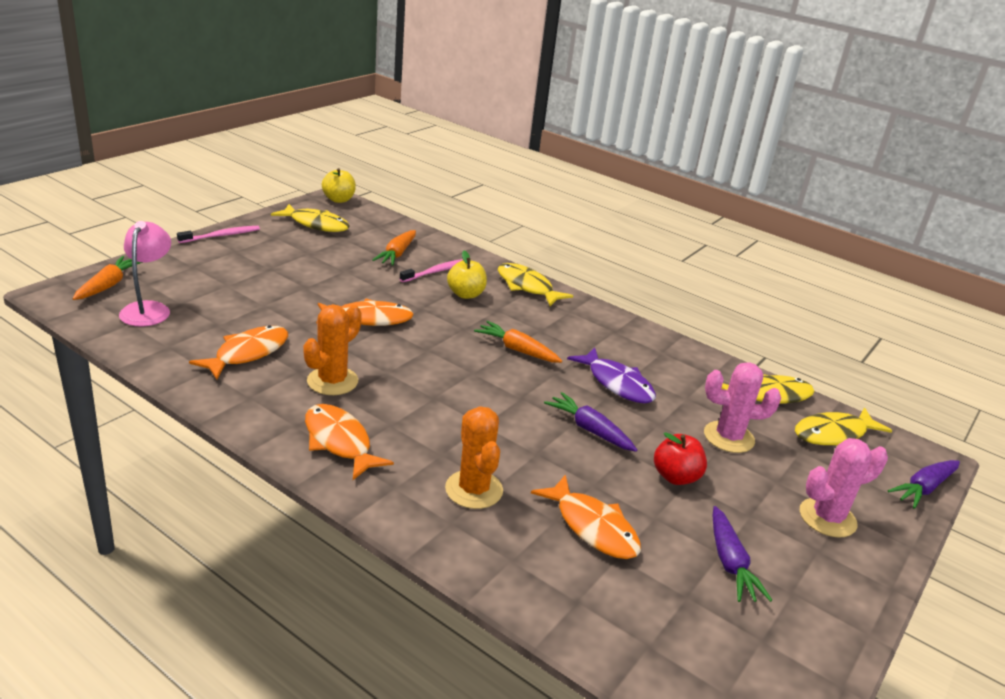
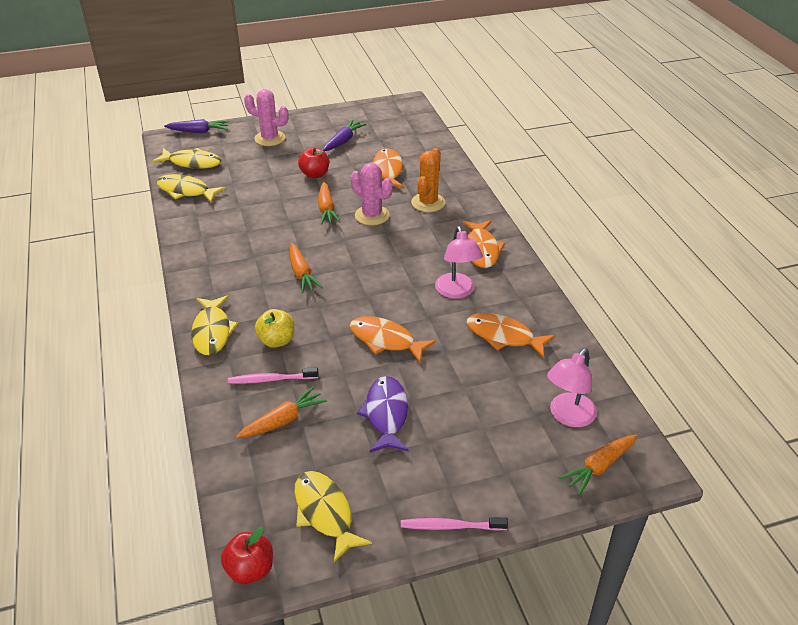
camera: 140 degrees left, 10 degrees up
(248, 353) = (504, 336): orange fish -> orange fish turned 45 degrees clockwise
(332, 381) = (457, 292): orange cactus -> pink lamp
(339, 200) = (250, 569): yellow apple -> red apple
(589, 429) = (326, 209): purple carrot -> orange carrot
(617, 384) = (268, 228): purple fish -> purple fish (386, 414)
(728, 437) = (253, 180): pink cactus -> pink cactus (372, 215)

